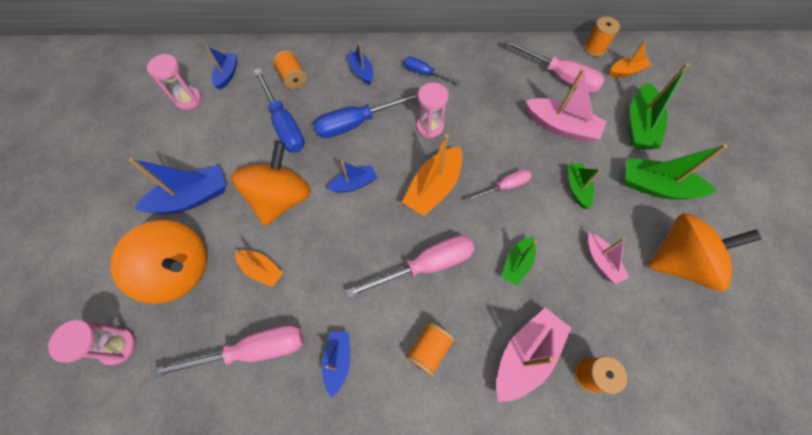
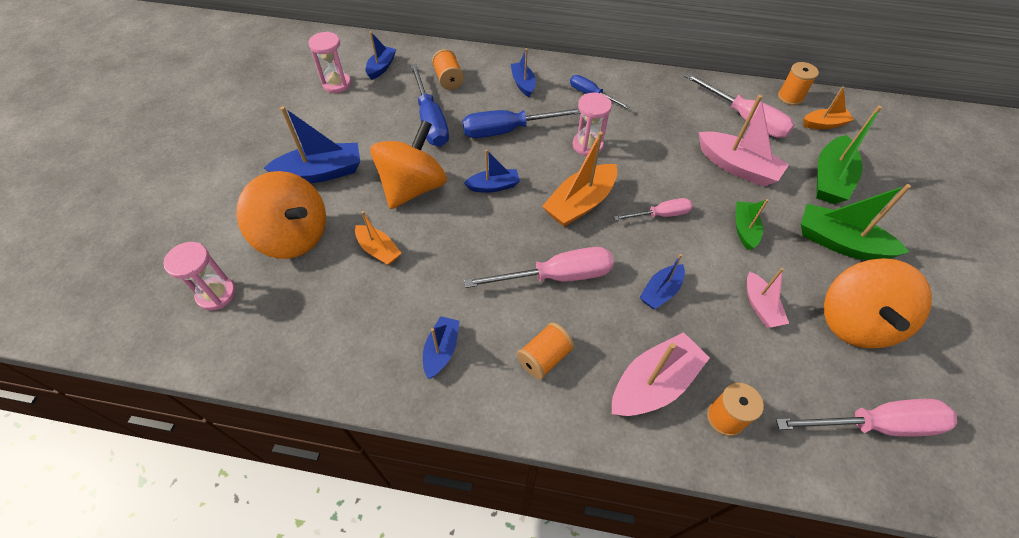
camera: 10 degrees right, 10 degrees down
(253, 350) = (353, 323): pink screwdriver -> pink screwdriver (875, 424)
(517, 263) = (660, 291): green boat -> blue boat
(678, 261) = (854, 321): orange spinning top -> orange spinning top turned 105 degrees clockwise

